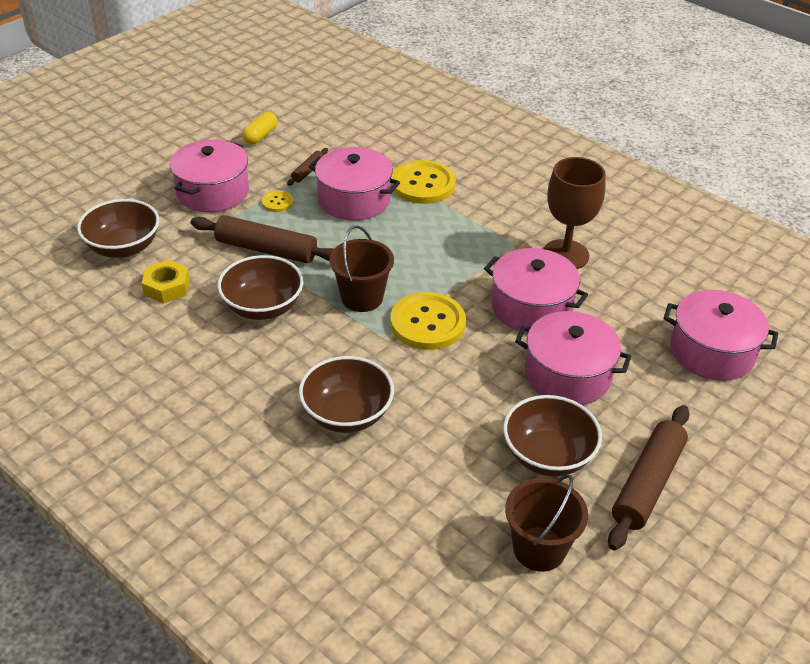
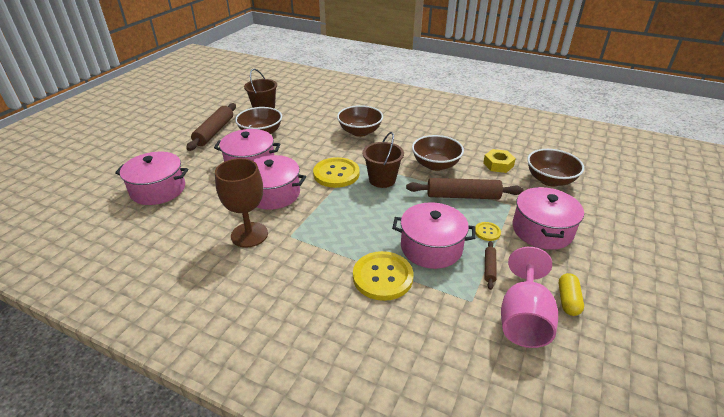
camera: 165 degrees right, 5 degrees down
(314, 133) = (523, 319): none -> pink goblet

